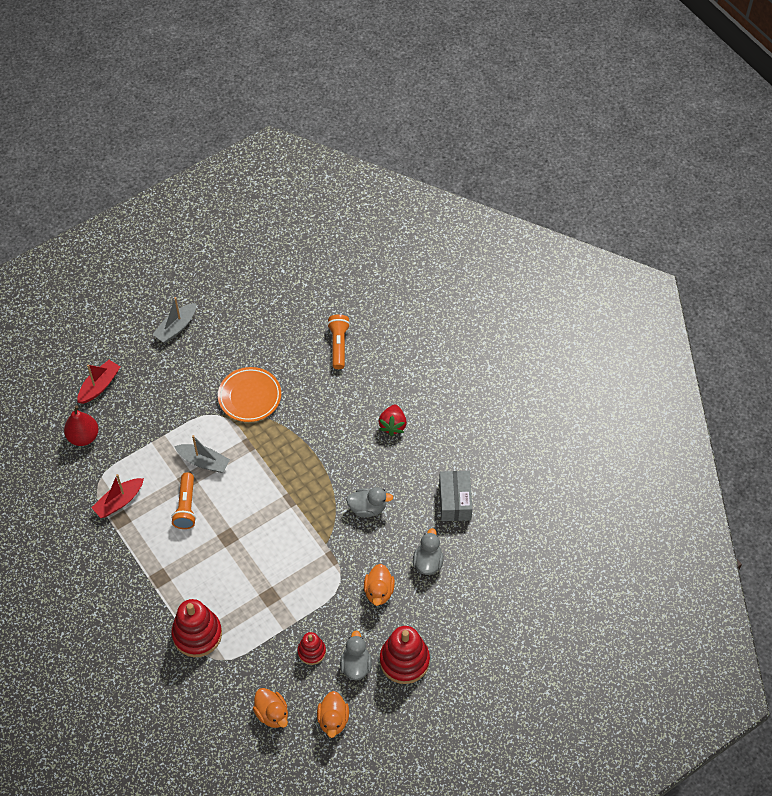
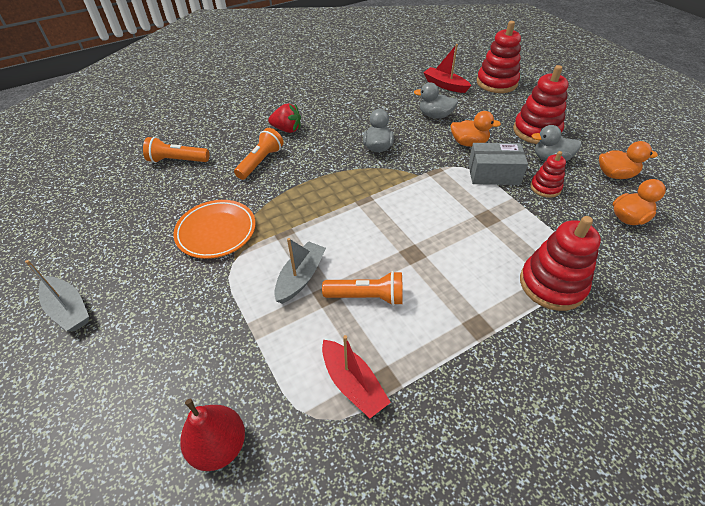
camera: 85 degrees left, 10 degrees down
(99, 386) = (124, 420): red boat -> red boat (445, 85)
(340, 411) = (260, 162): none -> orange flashlight
(455, 501) = (373, 100): grey box -> grey box (493, 174)
(504, 634) = (496, 83): none -> red stacking toy

